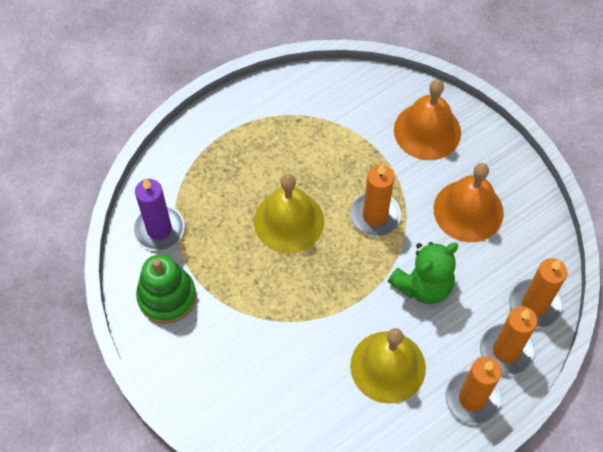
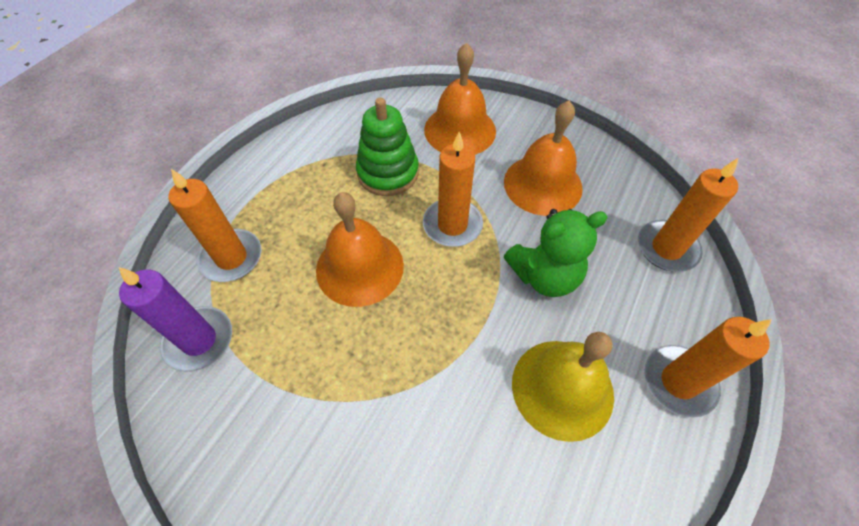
camera: 25 degrees left, 5 degrees down
(167, 297) = (238, 425): green stacking toy -> green stacking toy (388, 173)
(289, 221) = (359, 267): yellow bell -> orange bell
(423, 285) = (544, 276): green teddy bear -> green teddy bear turned 45 degrees clockwise
(506, 351) = (674, 309): orange candle -> orange candle (231, 258)

